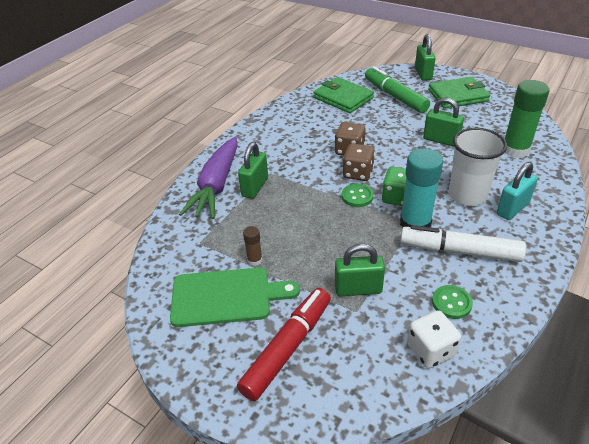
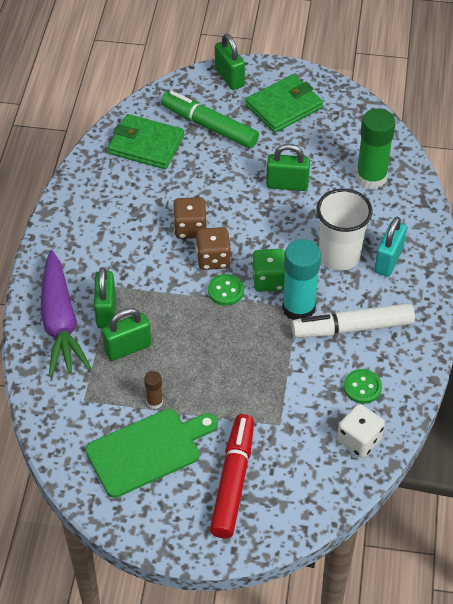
camera: 25 degrees left, 10 degrees up
(358, 289) = (272, 401): green padlock -> green padlock (128, 348)

